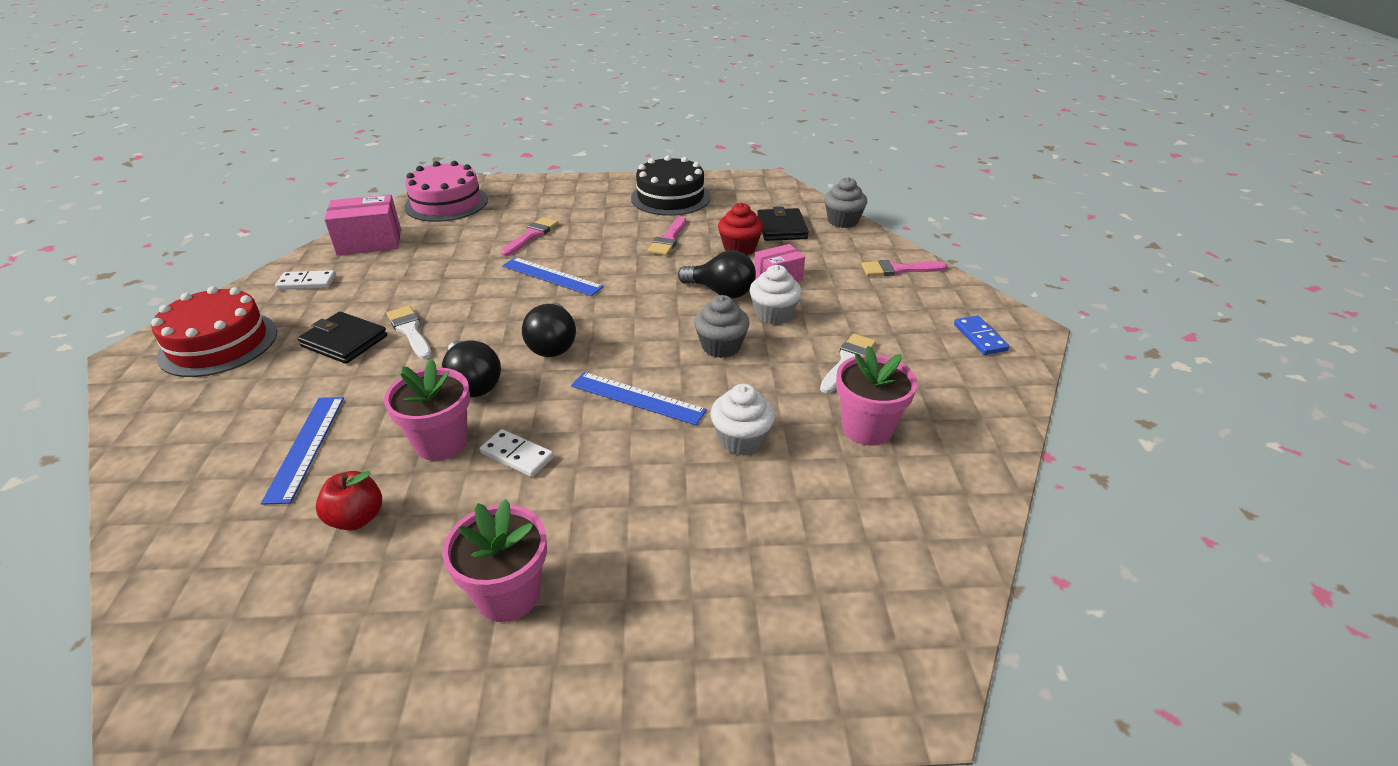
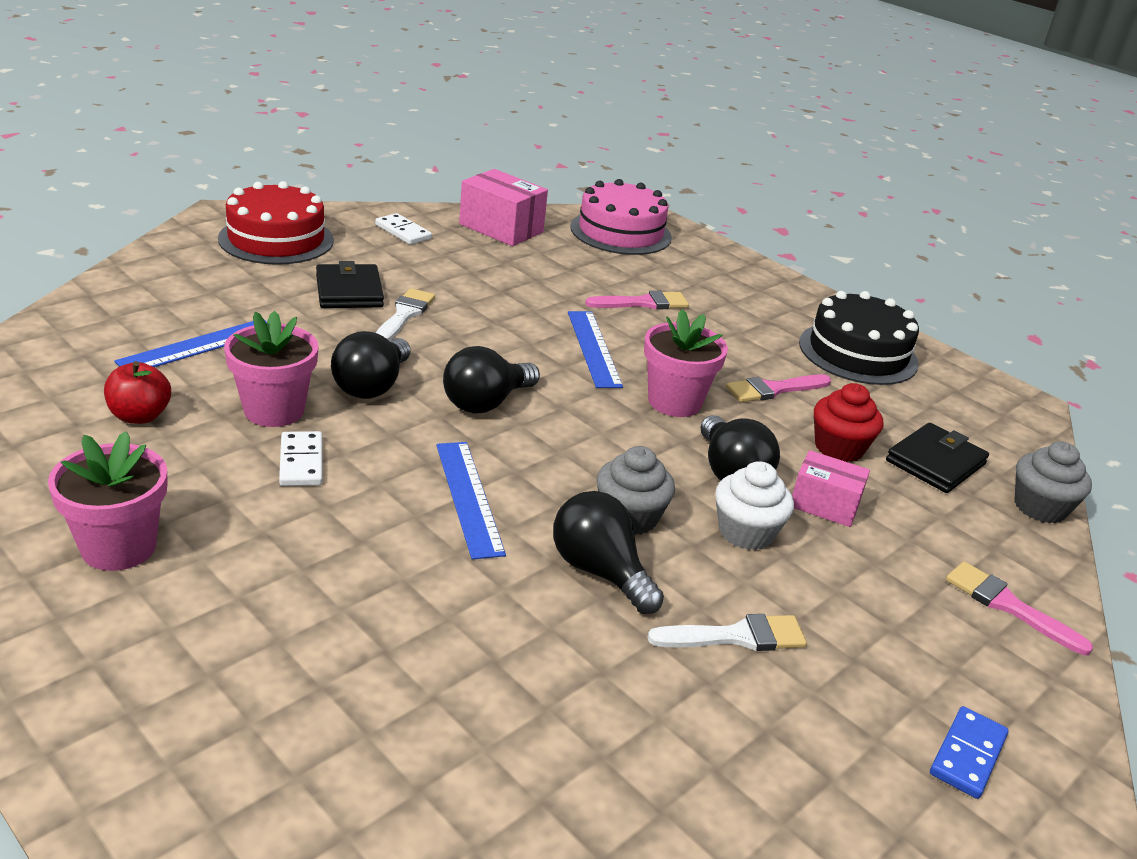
camera: 45 degrees right, 5 degrees down
(741, 439) = (485, 605): white cupcake -> none
(755, 381) = (600, 571): none -> black light bulb
(867, 428) = (624, 707): pink flower pot -> pink flower pot (674, 402)

